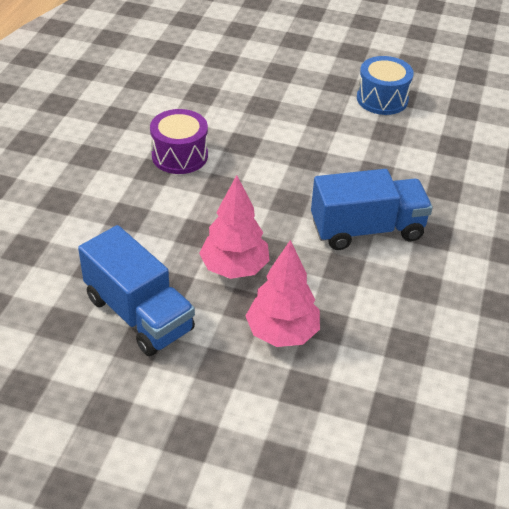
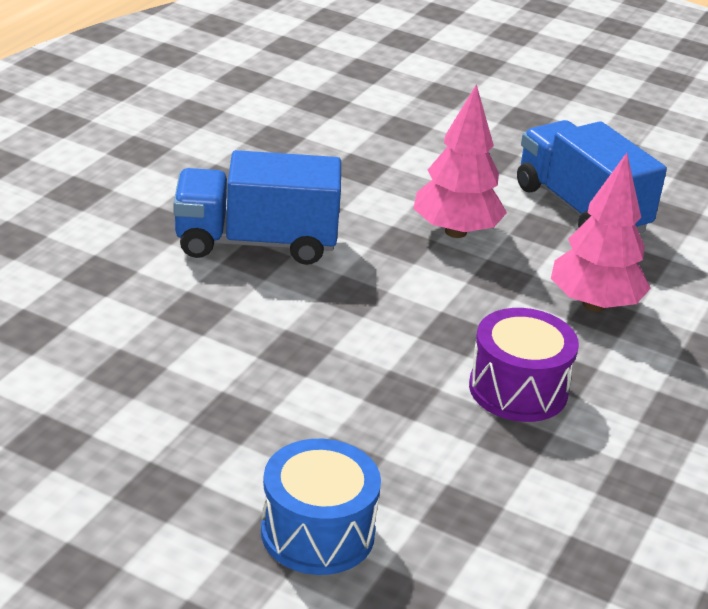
camera: 170 degrees left, 10 degrees down
(282, 333) = (413, 169): pink tree -> pink tree (594, 305)
(382, 99) = (92, 438): blue drum -> blue drum (317, 533)

